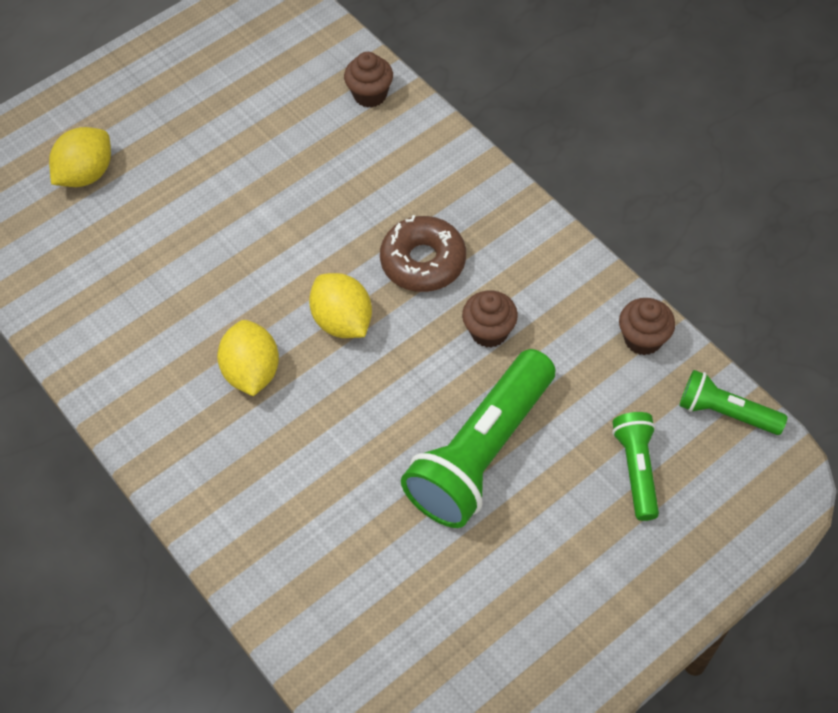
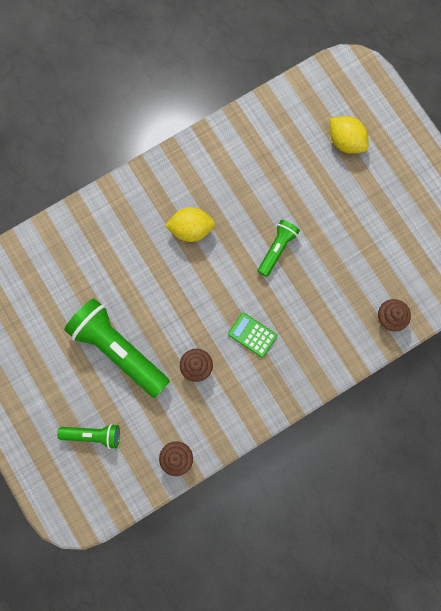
camera: 95 degrees right, 20 degrees up
(342, 321) = (217, 283): yellow lemon -> none
(423, 261) = (252, 335): brown donut -> green calculator
(726, 412) = (120, 496): green flashlight -> green flashlight (277, 249)

